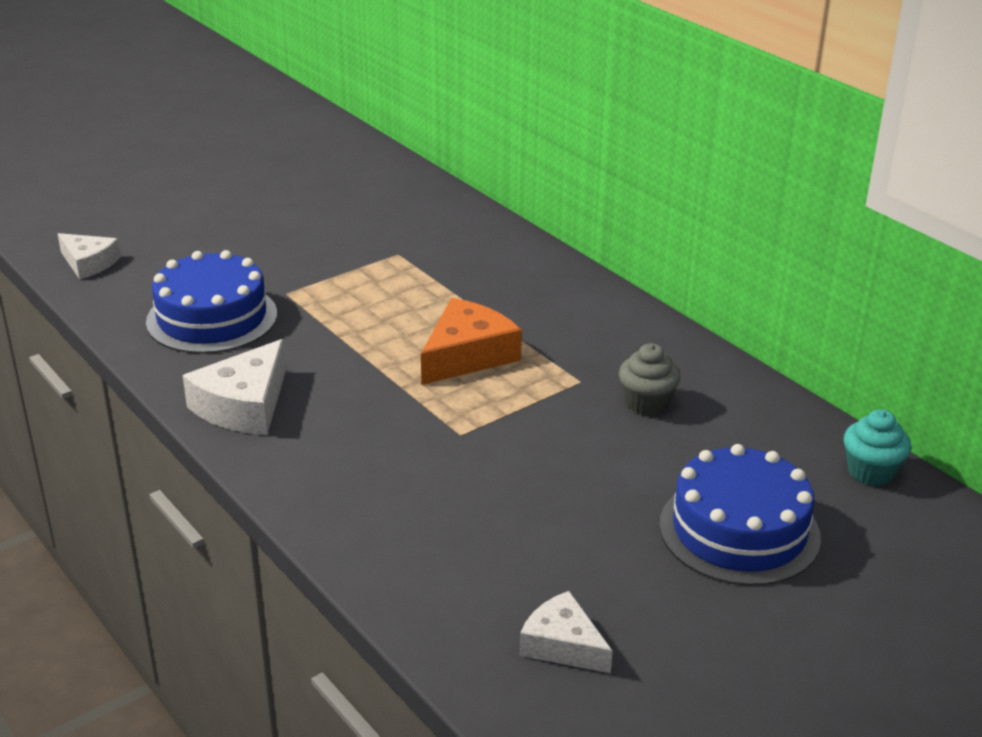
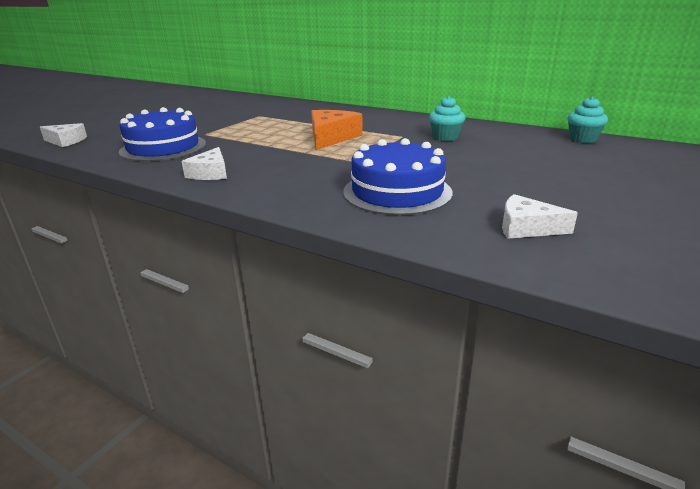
camera: 20 degrees left, 5 degrees down
(244, 405) = (210, 173): white cheese -> white cheese, size x0.65
(646, 403) = (445, 137): grey cupcake -> turquoise cupcake
(739, 530) = (554, 167): blue cake -> blue cake (397, 192)

